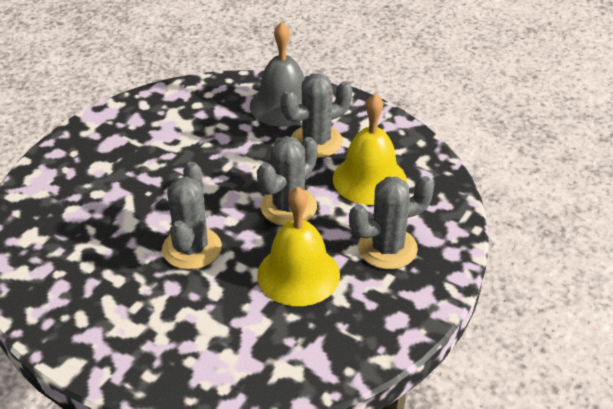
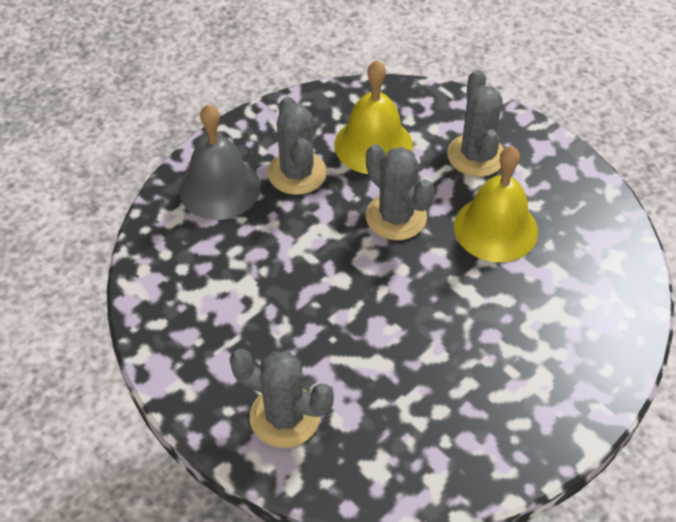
camera: 75 degrees left, 10 degrees up
(192, 248) = (437, 309): grey cactus -> grey cactus (285, 417)

